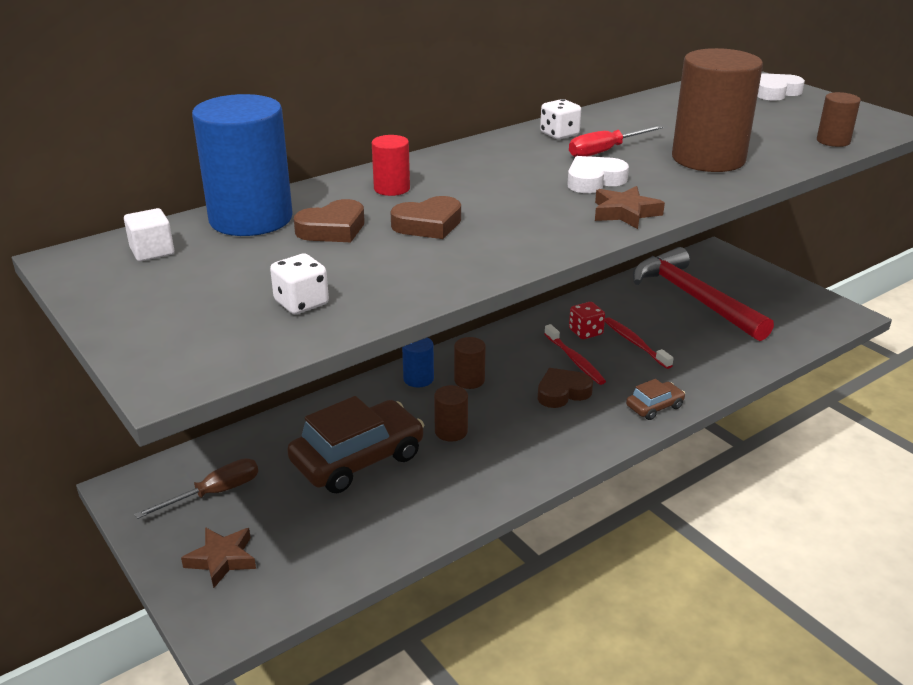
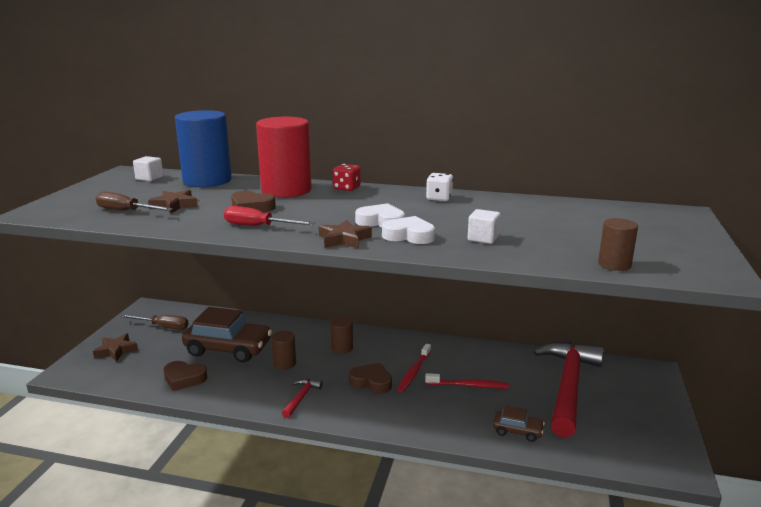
camera: 50 degrees right, 10 degrees down
(301, 303) = (126, 211): white dice -> brown screwdriver
(332, 229) = (217, 194): brown heart -> brown heart (184, 379)
(334, 266) = (174, 205): none -> brown star
(392, 188) = (286, 190): red cylinder -> red cylinder, size x2.14
(418, 379) = (322, 333): blue cylinder -> none
(539, 449) = (301, 397): none -> red hammer
(585, 332) = (452, 363): red dice -> red dice (346, 188)
(605, 151) = (435, 213): red screwdriver -> red screwdriver (258, 226)
(635, 343) = (468, 385): red toothbrush -> red toothbrush turned 75 degrees clockwise
(654, 407) = (403, 422): brown car -> brown car (517, 431)
(708, 159) = (483, 238): brown cylinder -> white cube
(775, 92) = (675, 227): white heart -> white heart (409, 236)

